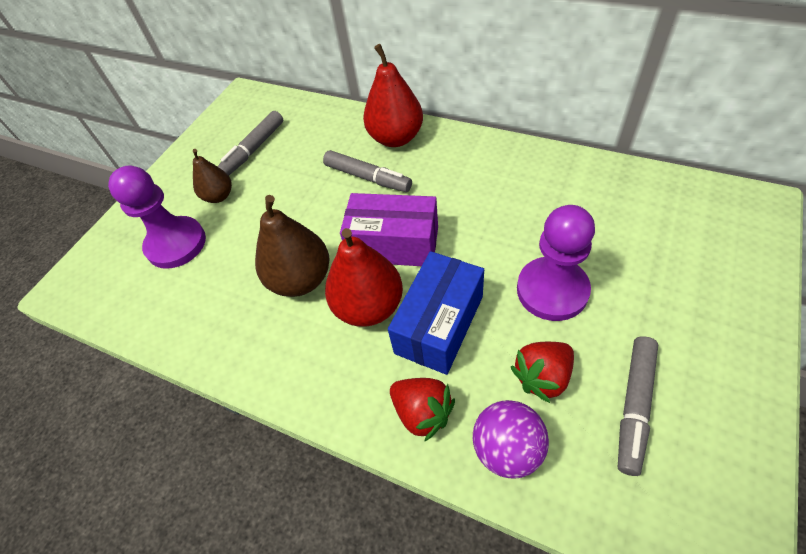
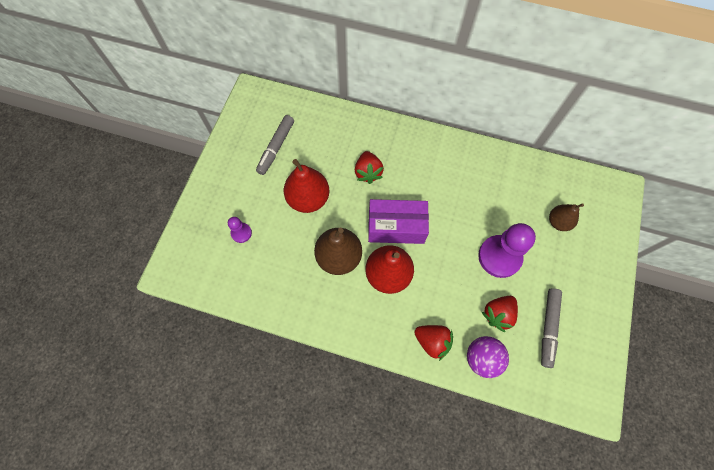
camera: 15 degrees left, 15 degrees up
(176, 244) = (241, 233): purple pawn -> purple pawn, size x0.49
(219, 196) = (261, 191): brown pear -> brown pear (558, 222)
(368, 177) = (368, 172): grey marker -> red strawberry
(396, 138) = (382, 136): red pear -> red pear (308, 198)
(439, 324) = (434, 284): blue box -> none

